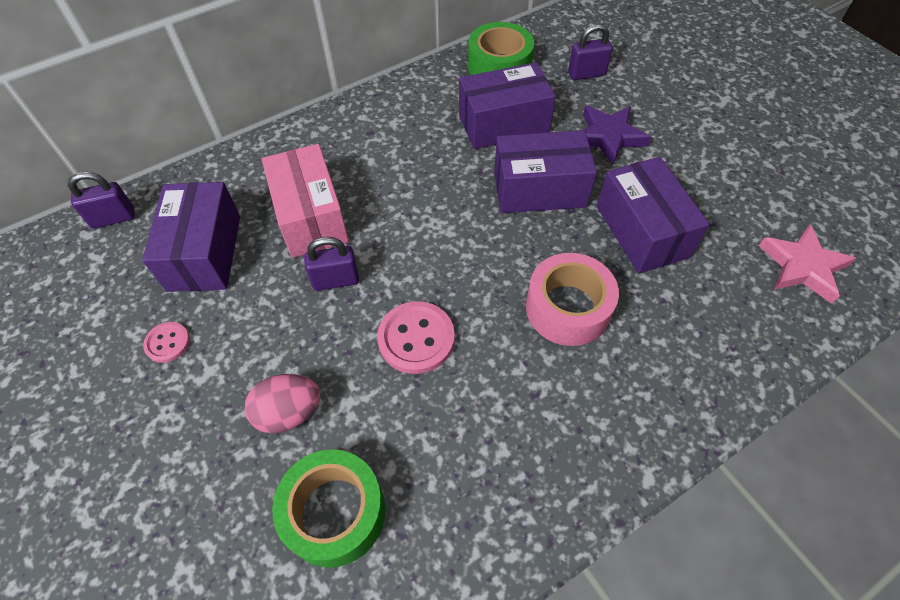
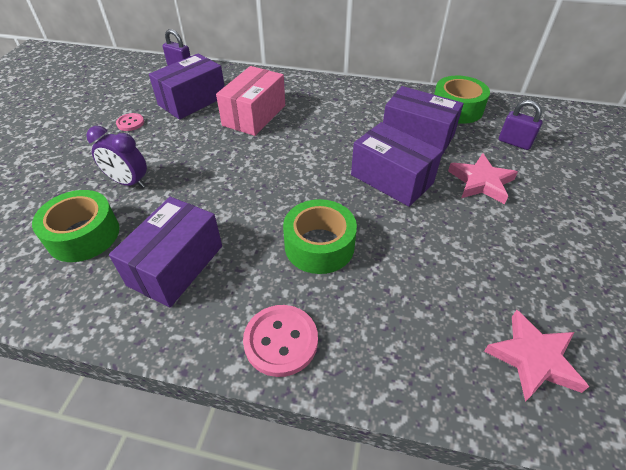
camera: 45 degrees right, 10 degrees down
(289, 412) = (129, 182): pink egg -> purple clock
(336, 280) = (225, 147): purple padlock -> none
(416, 338) = (222, 197): pink button -> pink button (281, 341)
(567, 308) = (319, 245): pink tape -> green tape
(608, 137) = (481, 182): purple star -> pink star
(642, 231) = (428, 244): purple box -> purple box (176, 265)

